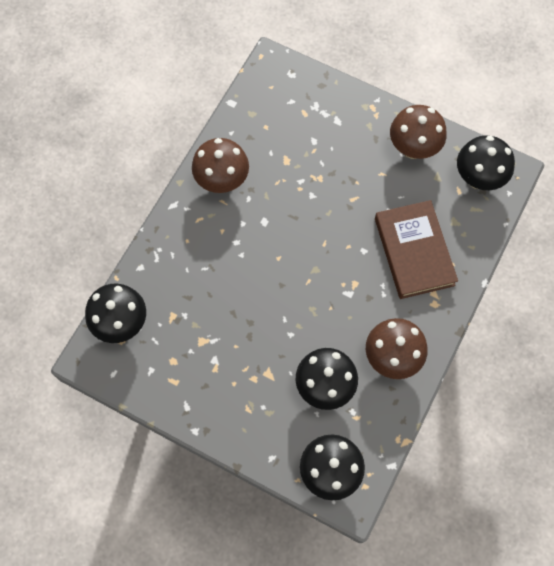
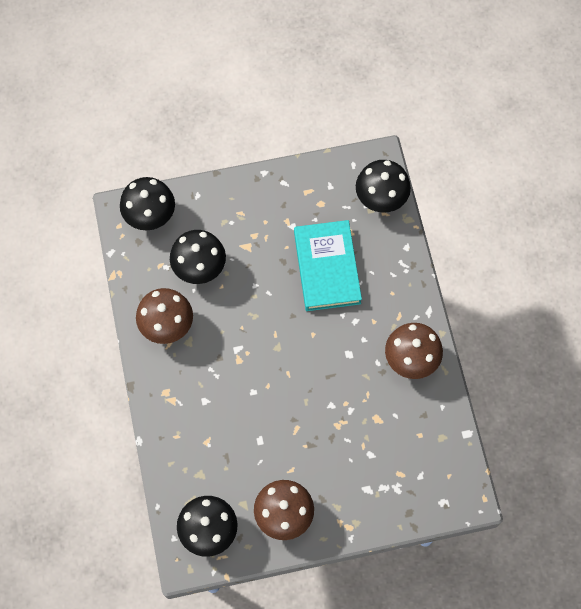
camera: 140 degrees right, 0 degrees up
(218, 301) = (327, 267): none -> turquoise book
(414, 251) = (213, 422): brown book -> none

